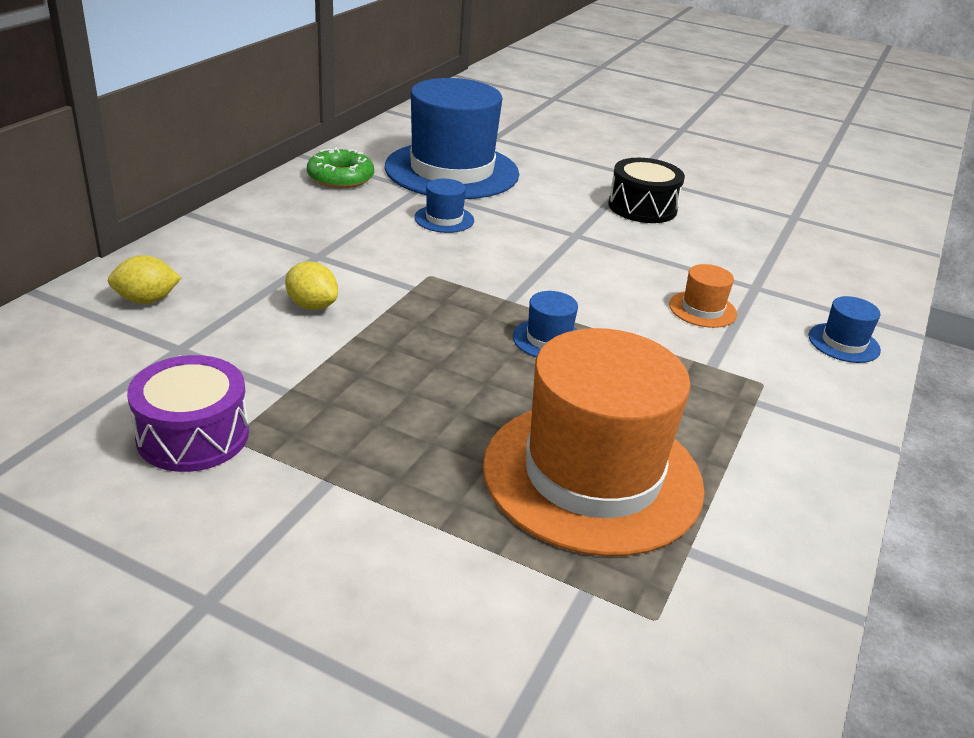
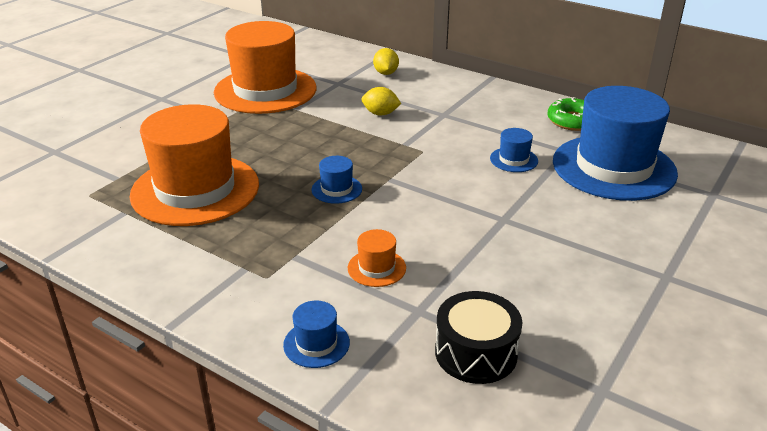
camera: 100 degrees right, 0 degrees up
(193, 435) = (265, 90): purple drum -> orange hat
(312, 306) = (380, 114): yellow lemon -> yellow lemon turned 60 degrees clockwise
(642, 207) = (579, 267): black drum -> black drum (476, 353)

